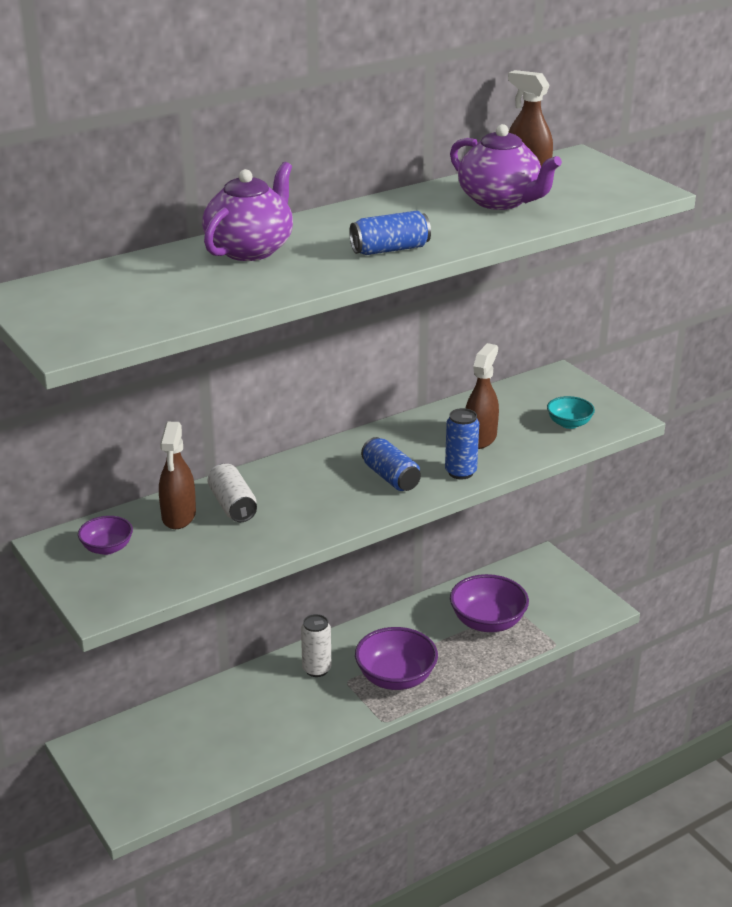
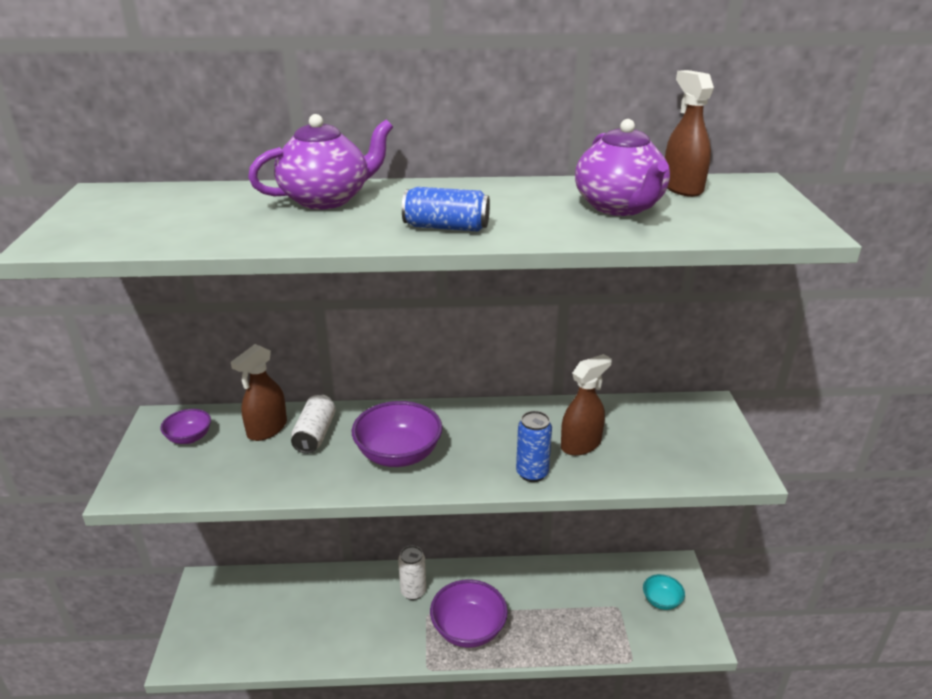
camera: 30 degrees right, 0 degrees up
(391, 477) = (465, 455): blue can -> none
(487, 622) = (584, 609): purple bowl -> purple bowl (398, 454)
(569, 423) = (681, 459): turquoise bowl -> turquoise bowl (661, 601)

